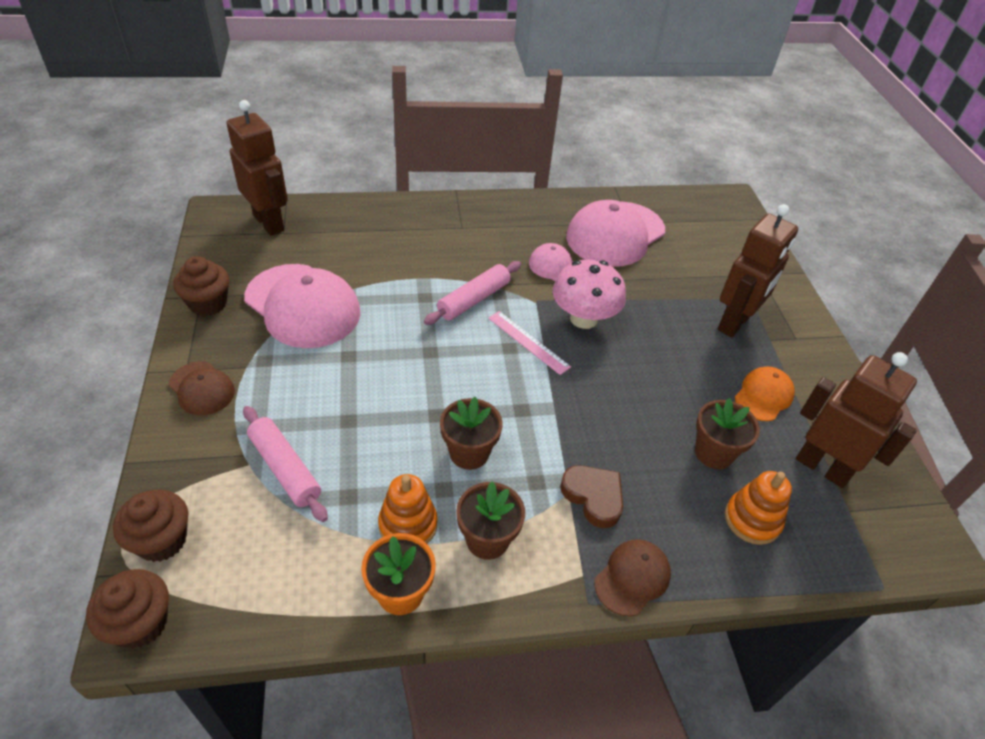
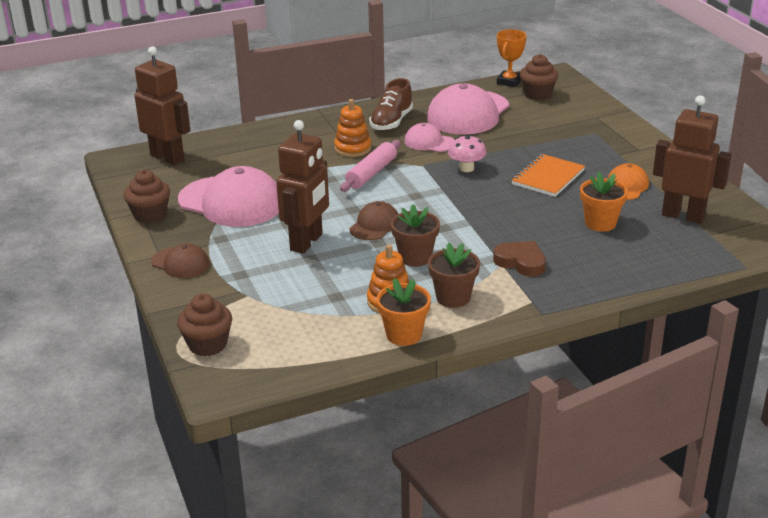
camera: 10 degrees left, 15 degrees down
(140, 623) = (221, 385): brown cupcake -> brown cupcake (537, 94)
(284, 468) = (277, 292): pink rolling pin -> none
(526, 228) = (391, 122): none -> brown shoe
(528, 342) = (429, 189): pink ruler -> none
(583, 318) = (466, 168): pink mushroom -> pink mushroom, size x0.63
(632, 578) = (567, 296): brown cap -> brown cap (375, 225)
(673, 357) = (548, 177): none -> orange notebook
(677, 198) = (509, 82): none -> orange trophy
(714, 453) = (600, 223): brown flower pot -> orange flower pot
(734, 323) = (587, 149): brown robot -> brown robot (307, 242)
(752, 520) = (642, 251): orange stacking toy -> orange stacking toy (352, 148)

